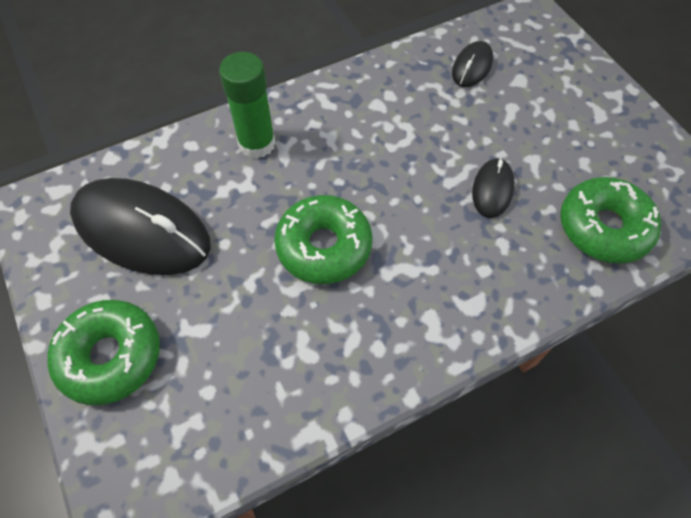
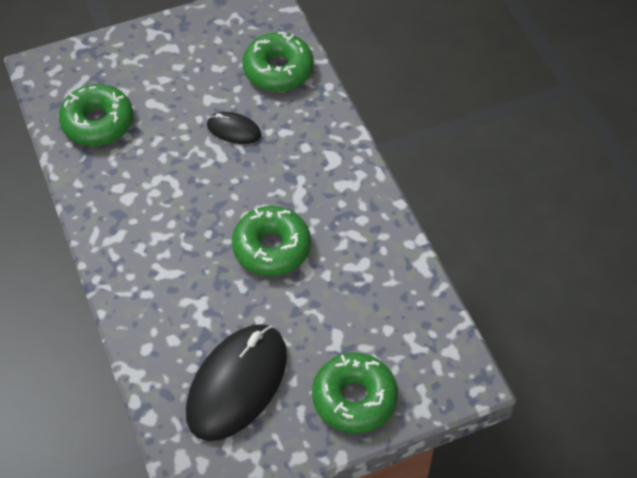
camera: 85 degrees left, 5 degrees down
(257, 143) = (155, 294): green glue stick -> none
(472, 67) = (98, 122): black mouse -> green donut

